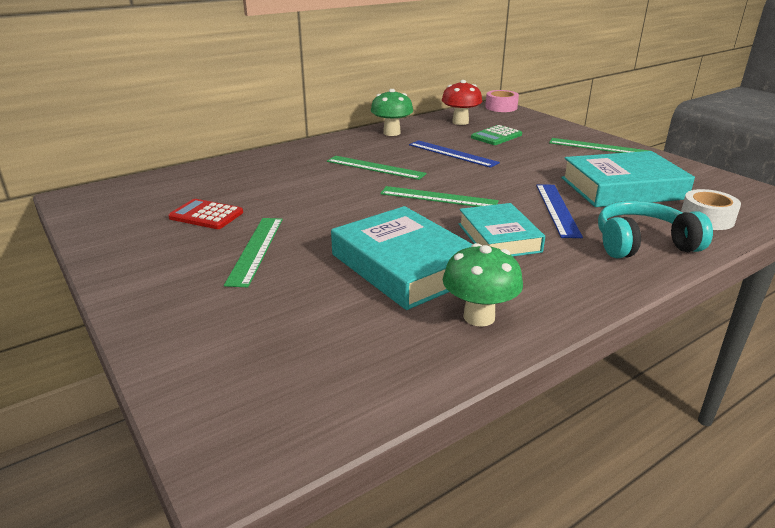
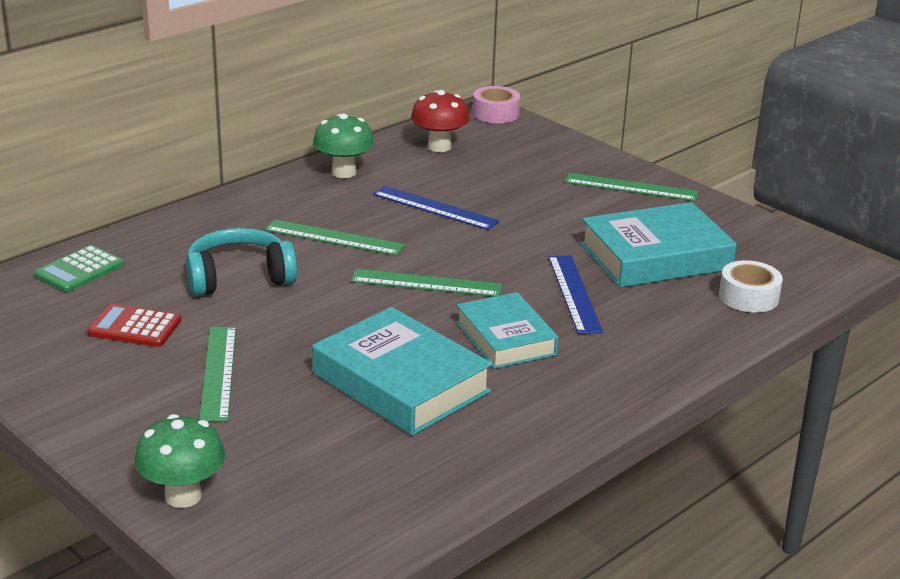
camera: 10 degrees left, 0 degrees up
(479, 317) = (490, 437): green mushroom -> green mushroom (183, 496)
(496, 136) = (492, 172): green calculator -> green calculator (79, 270)
(642, 244) = (670, 337): turquoise headphones -> turquoise headphones (239, 277)

